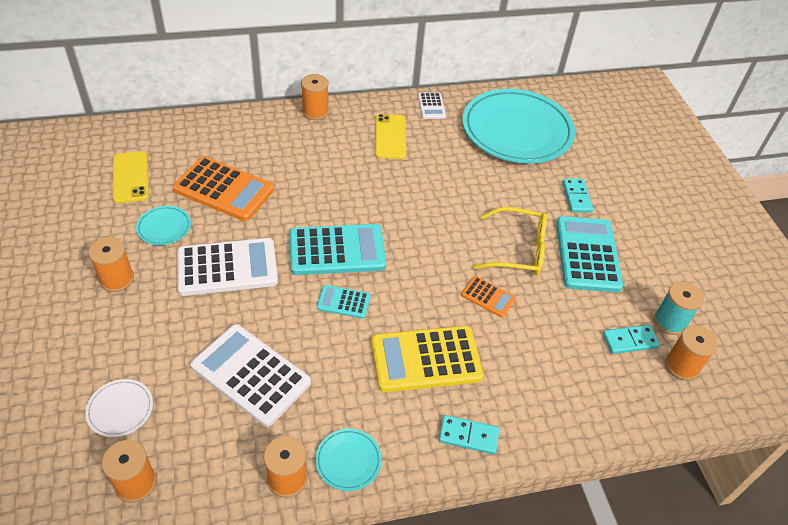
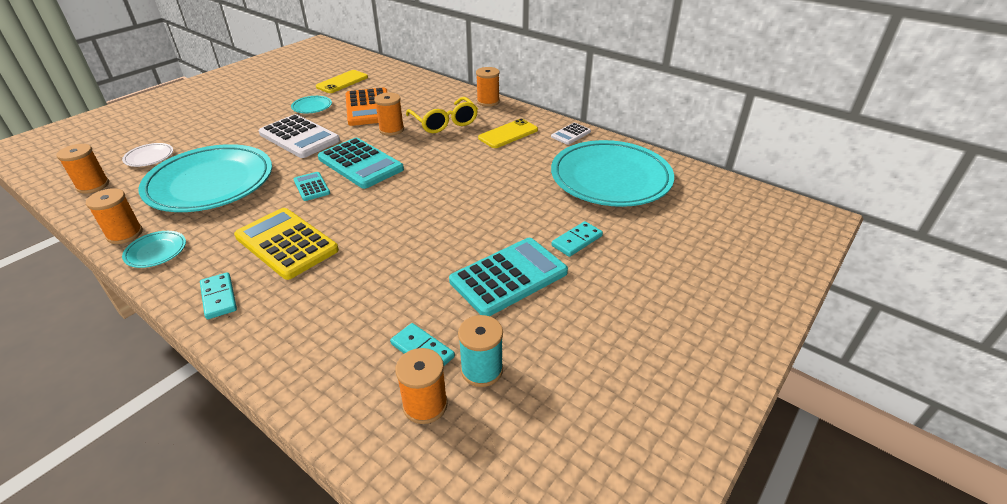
camera: 55 degrees right, 10 degrees down
(117, 279) = (253, 113): orange spool -> orange spool (391, 130)
(251, 375) = (210, 183): white calculator -> turquoise plate
(488, 297) = (387, 244): orange calculator -> none
(517, 250) = (462, 237): yellow glasses -> yellow glasses (444, 122)

